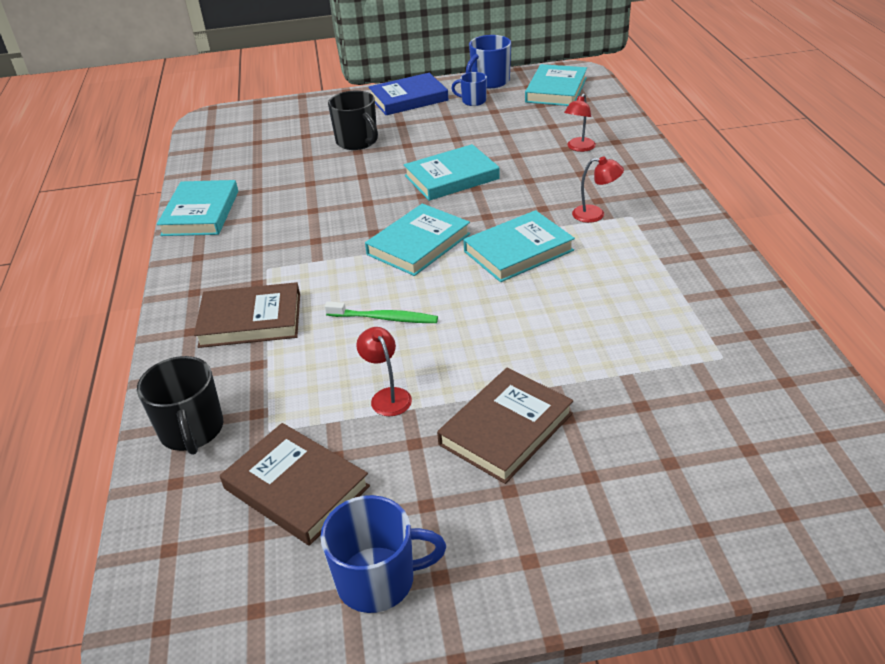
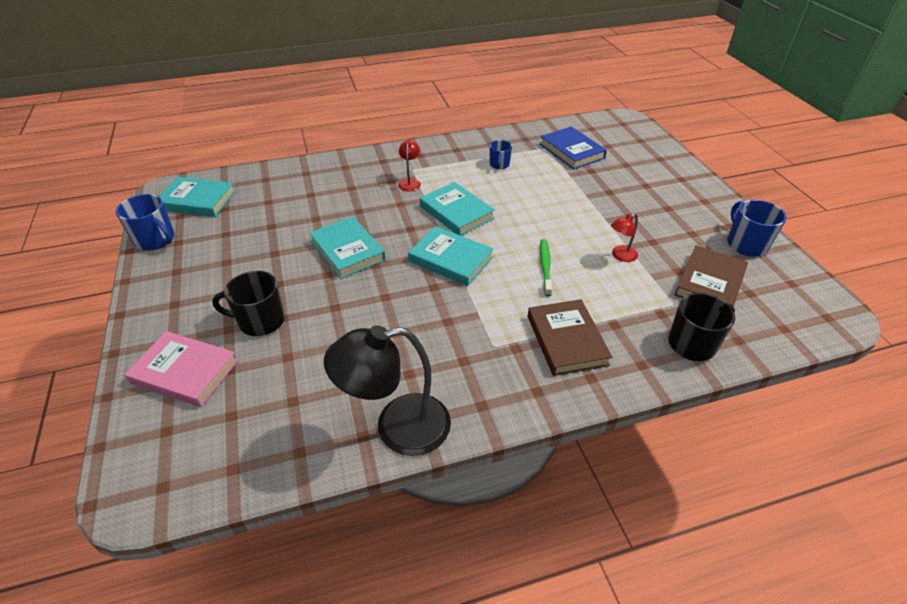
camera: 100 degrees left, 5 degrees up
(200, 213) = (397, 428): turquoise book -> black lamp
(311, 119) = (185, 372): none -> pink book
(357, 142) = (260, 321): black mug -> black mug turned 135 degrees counterclockwise
(408, 99) = (168, 294): blue book -> blue book (571, 151)
(473, 101) = (197, 248): blue mug -> blue mug (499, 165)
(506, 429) = (627, 211): brown book -> none
(579, 148) = (312, 189): red lamp -> none

